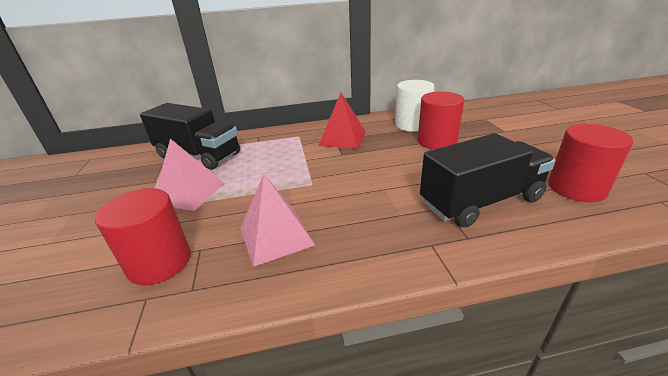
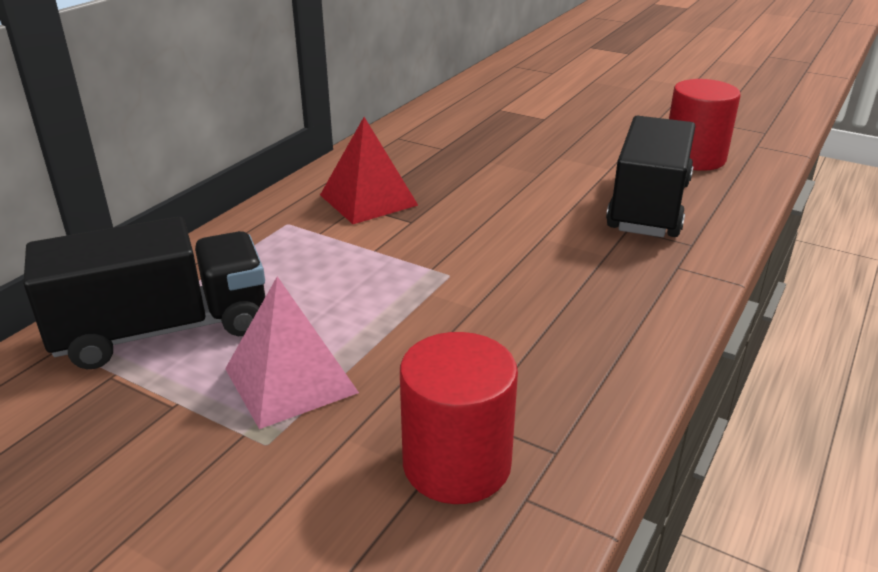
camera: 50 degrees left, 0 degrees up
(276, 236) = (531, 348): pink pyramid -> none
(412, 125) = (428, 146): white cylinder -> none
(437, 141) = (497, 157): red cylinder -> none

